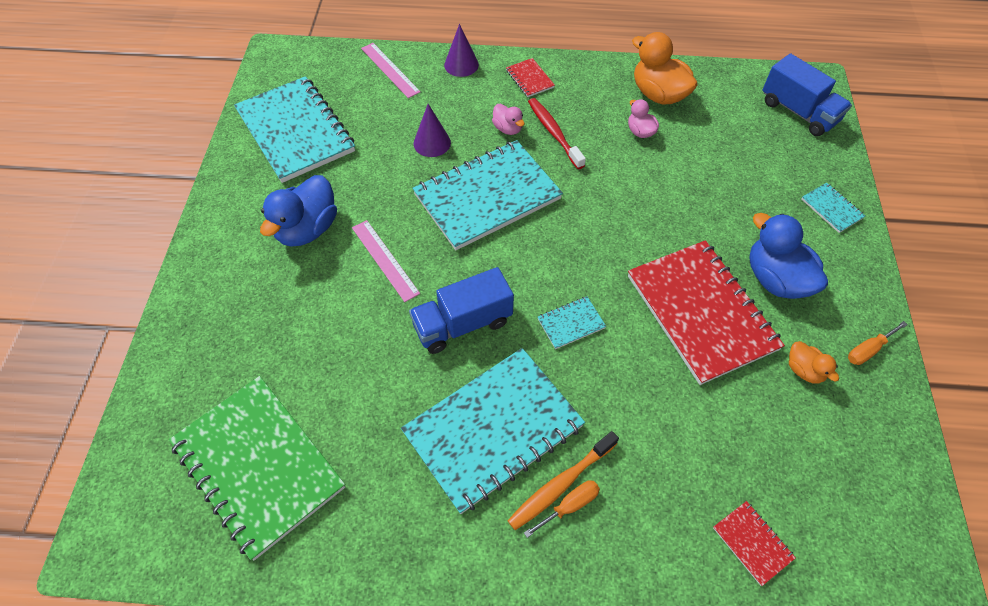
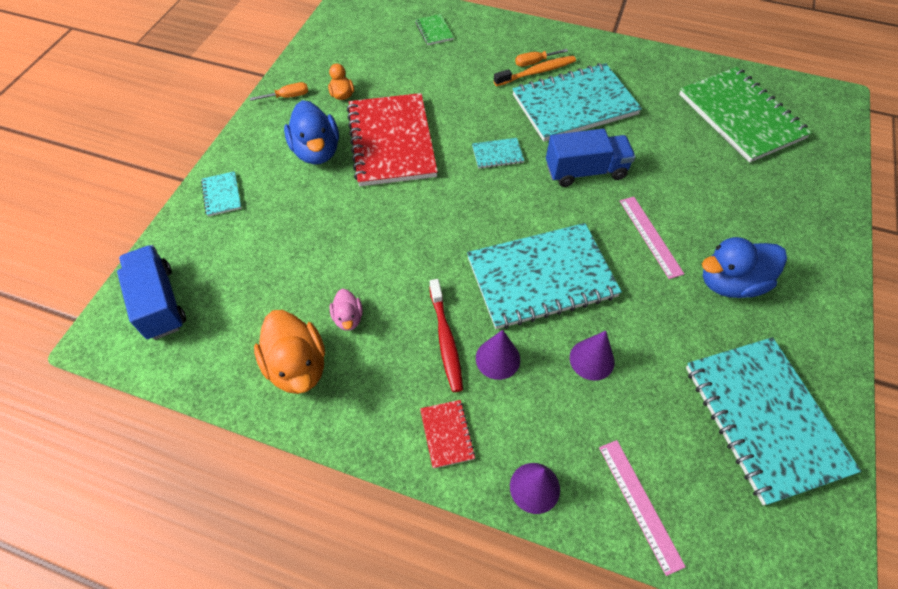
camera: 165 degrees left, 0 degrees up
(307, 229) = (730, 283): blue duck -> blue duck turned 150 degrees counterclockwise
(508, 129) = (497, 359): pink duck -> purple cone
(752, 543) = (434, 31): red notebook -> green notebook

